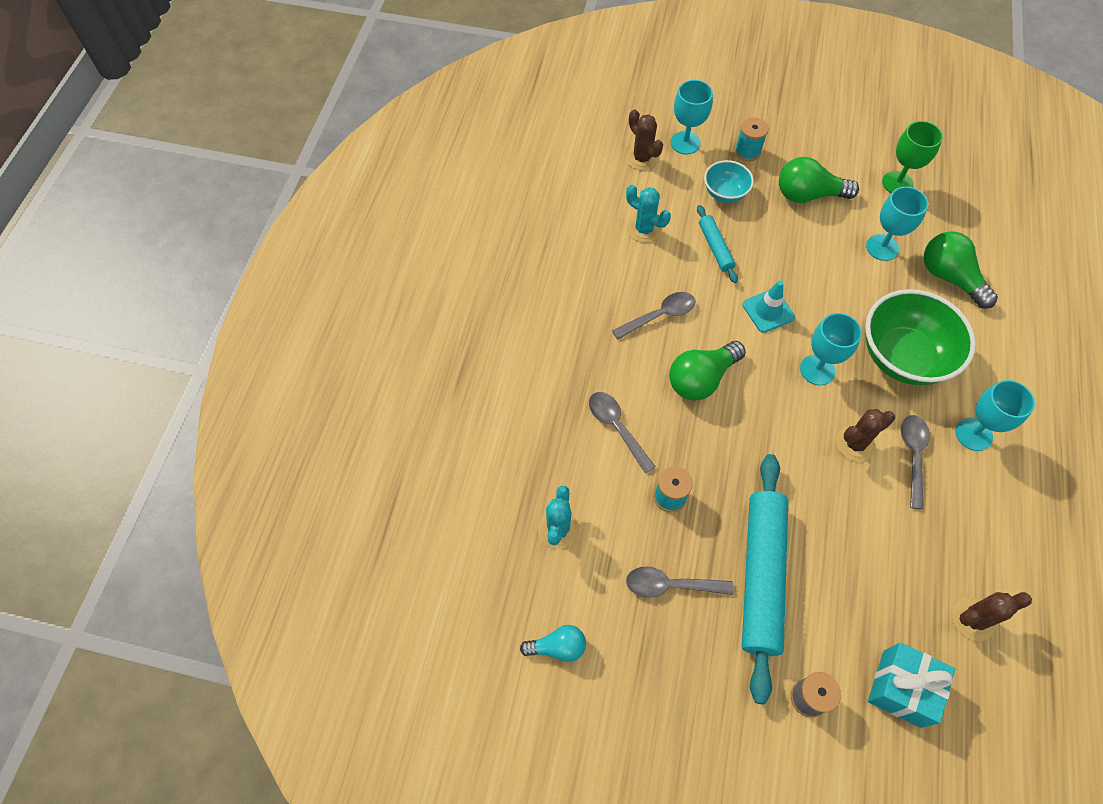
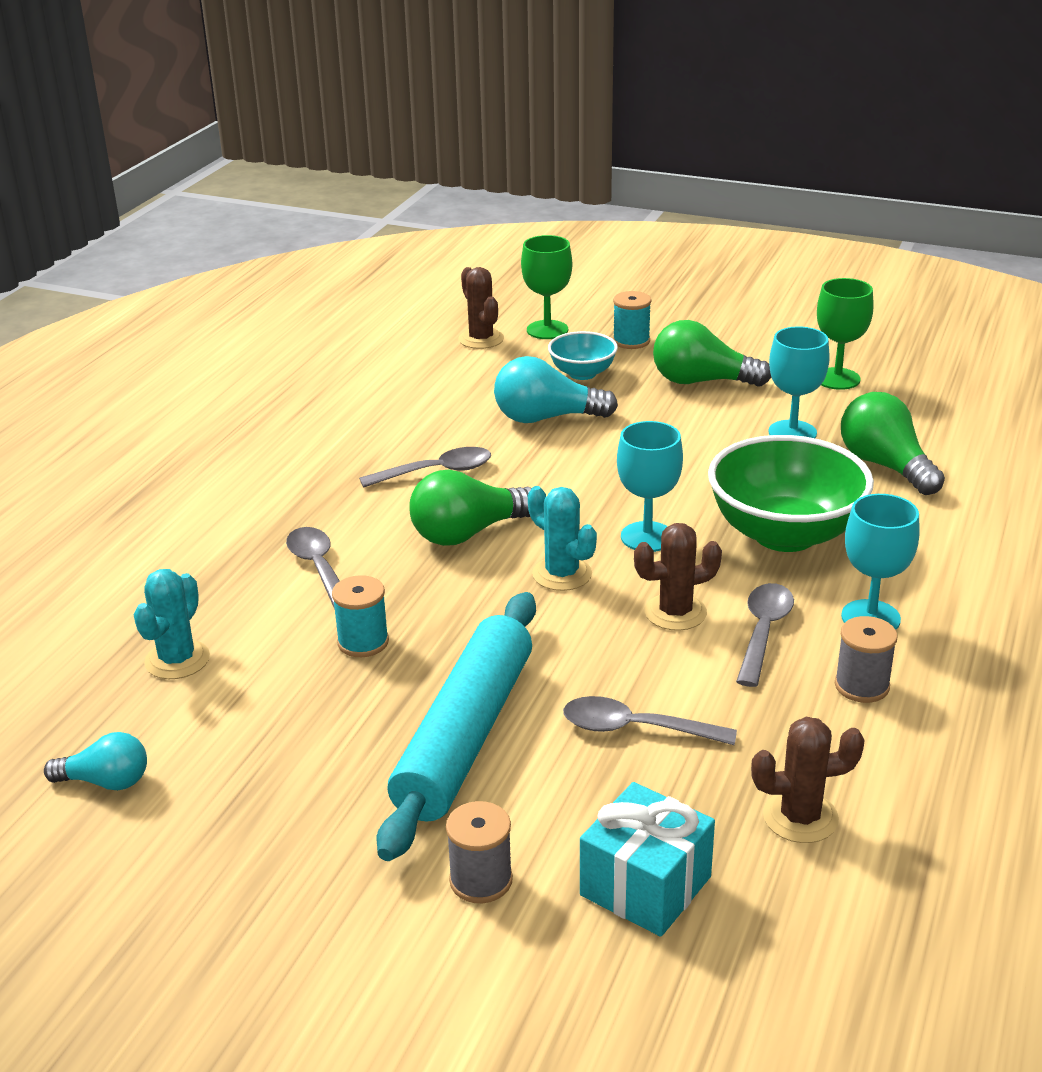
camera: 10 degrees right, 30 degrees down
(644, 229) = (453, 397): turquoise cactus -> turquoise cactus (562, 574)
(670, 585) = (317, 732): grey spoon -> grey spoon (636, 729)
(685, 143) = (547, 330): turquoise goblet -> green goblet
(715, 247) = (546, 418): turquoise rolling pin -> turquoise light bulb
(768, 311) = (597, 478): turquoise traffic cone -> none
(982, 499) = (861, 686): none -> grey spool

